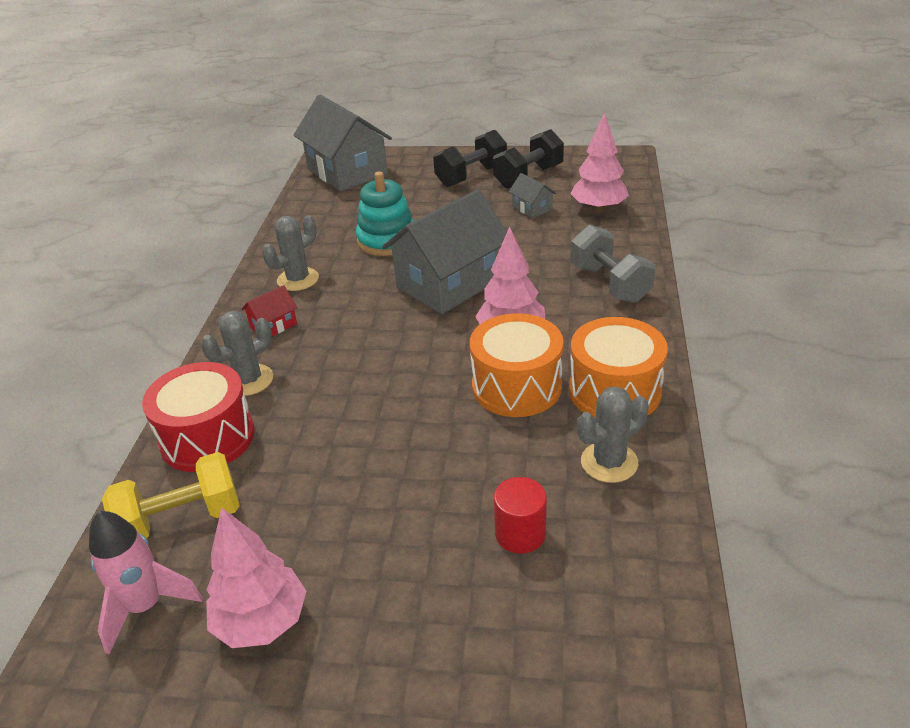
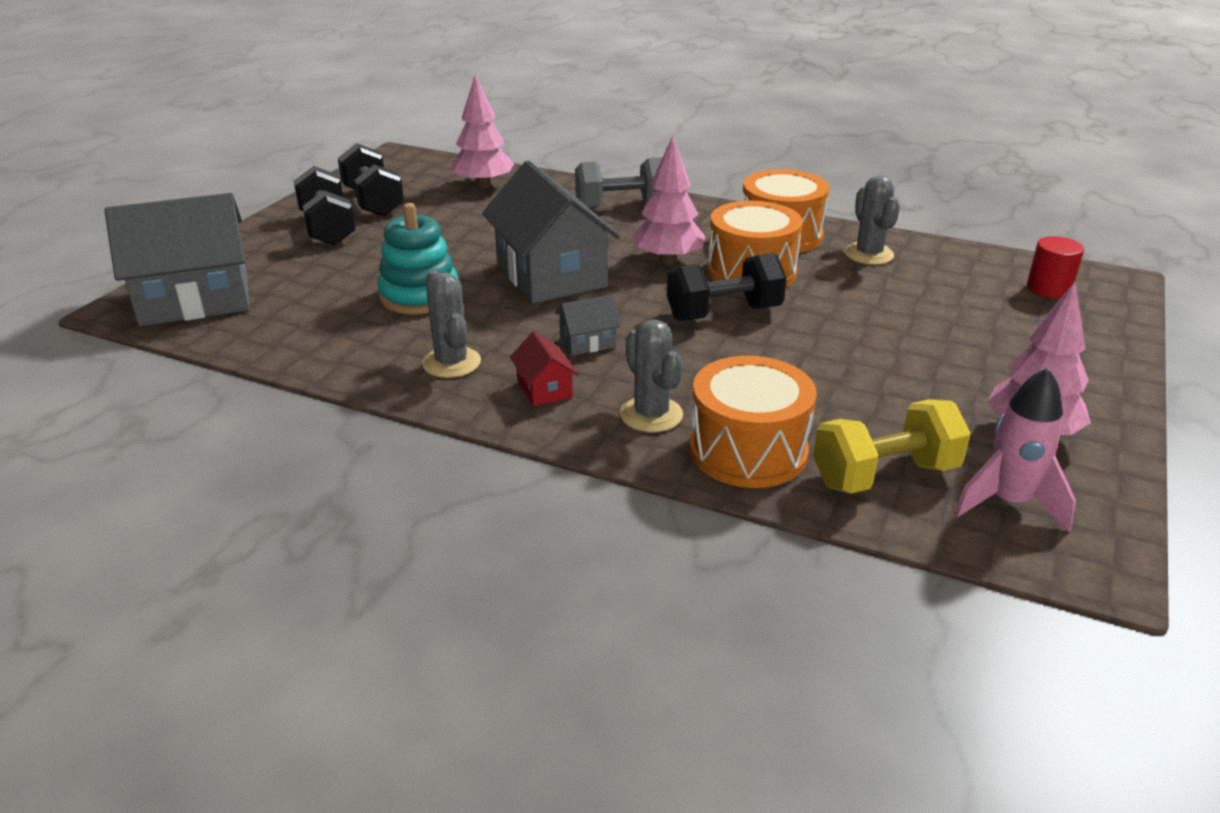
camera: 75 degrees left, 5 degrees down
(181, 520) = (884, 475): yellow dumbbell -> yellow dumbbell turned 75 degrees clockwise
(207, 438) = (748, 451): red drum -> orange drum
(423, 385) = (724, 313): none -> black dumbbell
(520, 534) = (941, 301): red cylinder -> red cylinder (1048, 289)
(532, 208) = (444, 212): grey house -> grey house (587, 342)

